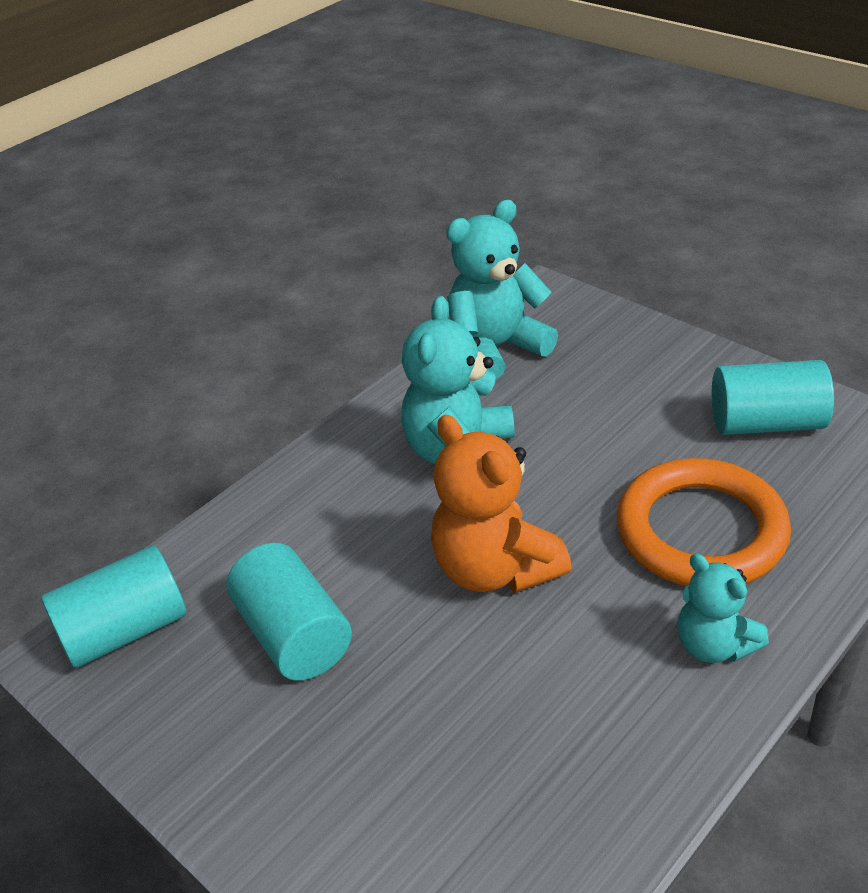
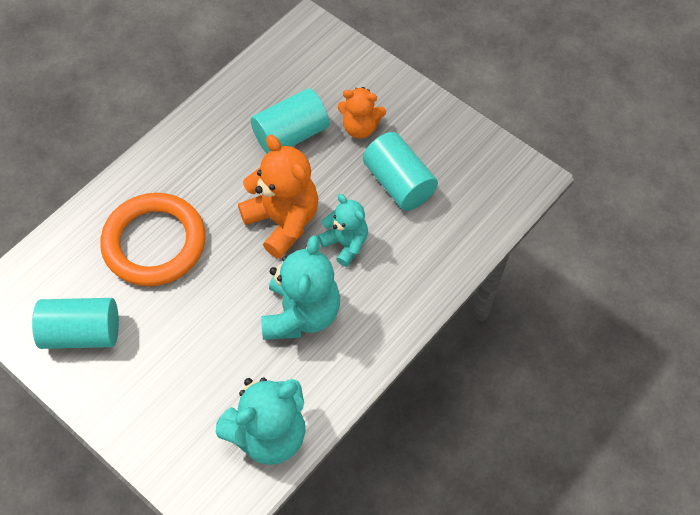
camera: 175 degrees right, 20 degrees up
(125, 630) = (498, 189): turquoise cylinder -> turquoise cylinder (291, 135)
(352, 738) = (360, 127): none -> orange teddy bear
(714, 645) = (169, 170): turquoise teddy bear -> turquoise teddy bear (345, 244)

